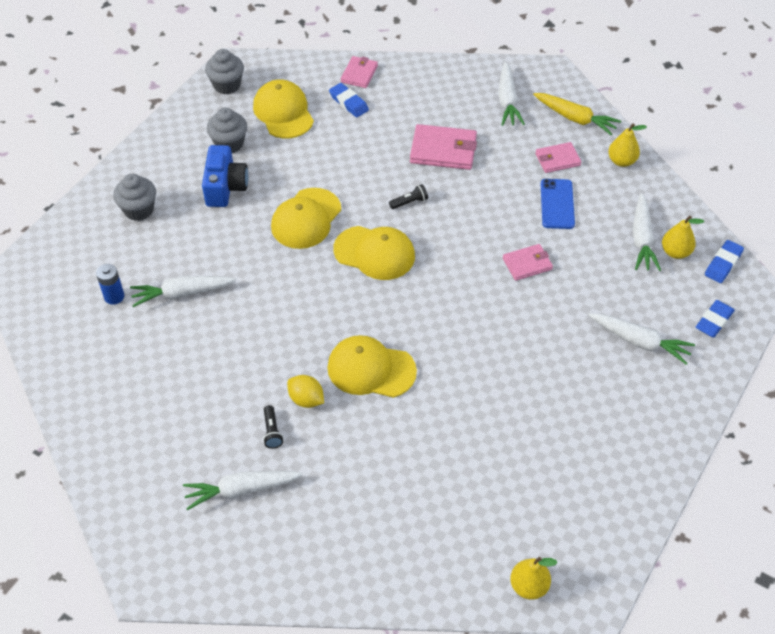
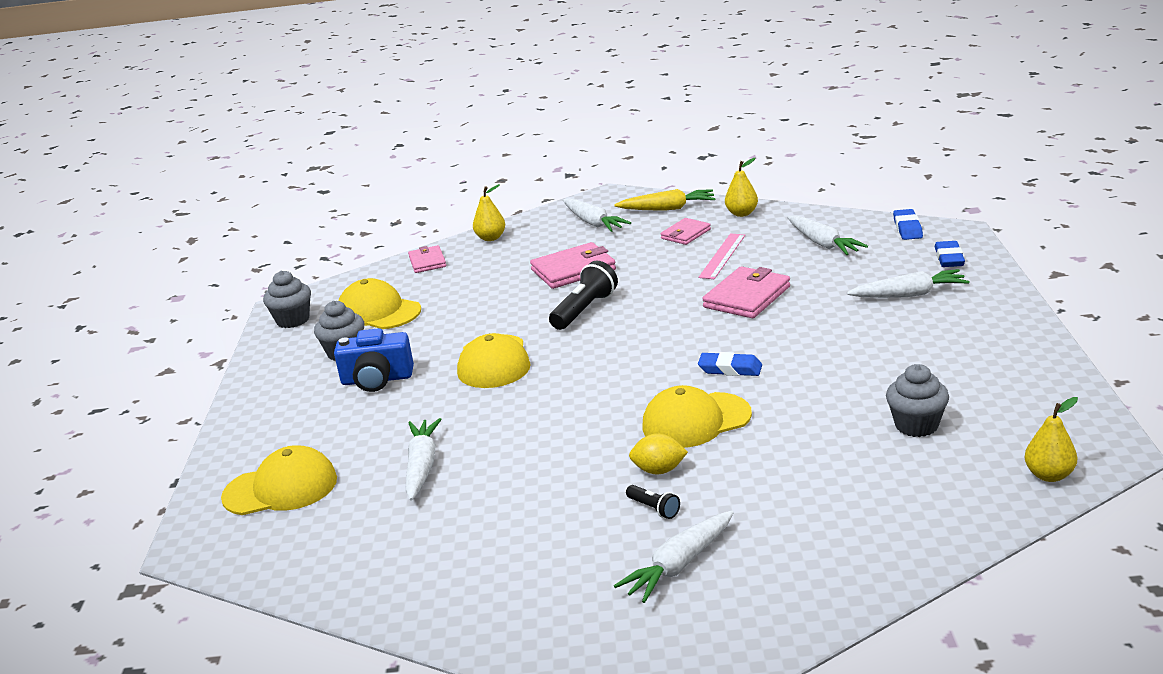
camera: 30 degrees left, 25 degrees down
(114, 296) = (342, 504): blue battery -> none
(139, 210) = (294, 435): grey cupcake -> grey cupcake (916, 425)
(182, 293) = (422, 466): white carrot -> white carrot turned 135 degrees clockwise
(225, 187) = (377, 379): blue camera -> blue camera turned 120 degrees clockwise
(349, 103) = (440, 281): blue eraser -> blue eraser (730, 369)
(374, 253) = (594, 352): yellow cap -> yellow cap (281, 488)
(409, 202) = (585, 310): black flashlight -> black flashlight, size x1.94
(527, 264) = (747, 297): pink wallet -> pink wallet, size x1.62
(557, 204) = (722, 256): blue phone -> pink ruler
(675, 252) = (860, 238): yellow pear -> yellow pear (491, 238)

